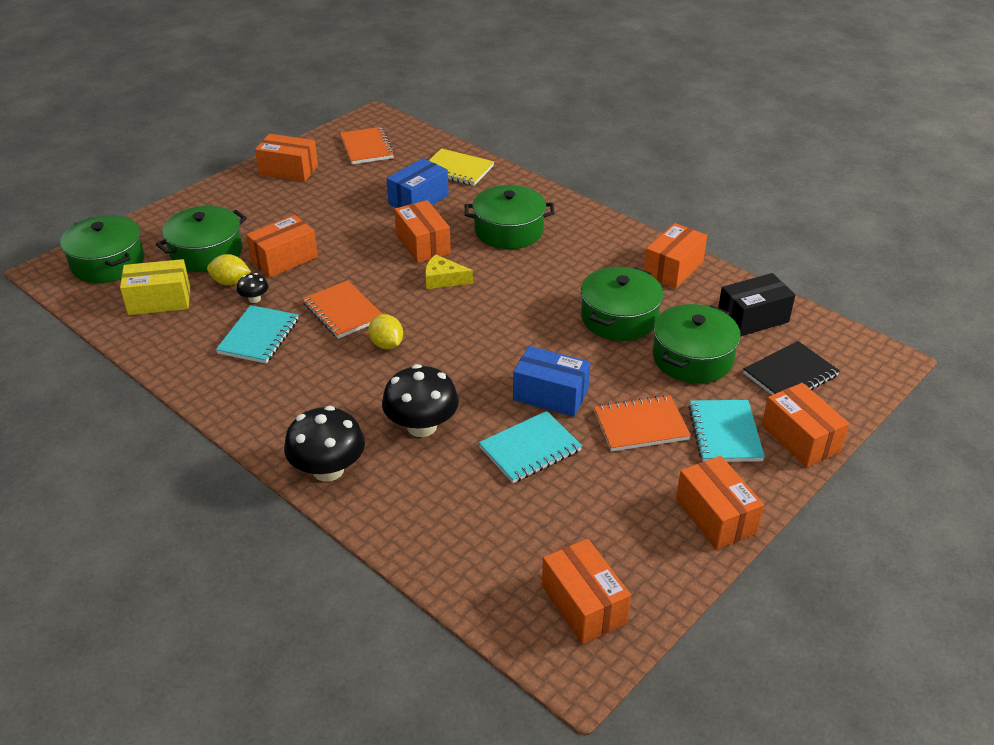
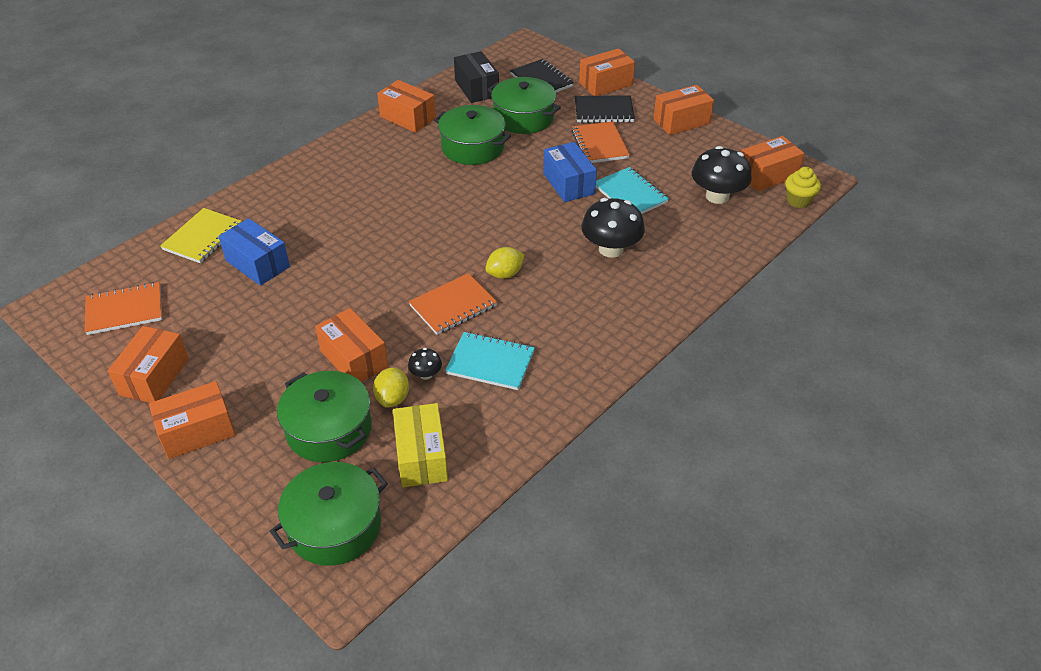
camera: 90 degrees left, 5 degrees up
(328, 470) = (668, 298): black mushroom -> black mushroom (717, 196)
(423, 244) = (344, 257): orange box -> orange box (197, 431)
(443, 279) = (407, 242): yellow cheese -> none
(509, 231) = (332, 203): green pot -> none
(520, 634) = (798, 200): none -> yellow cupcake
(550, 395) = (568, 183): blue box -> blue box turned 45 degrees counterclockwise
(724, 433) = (603, 111): turquoise notebook -> black notebook

